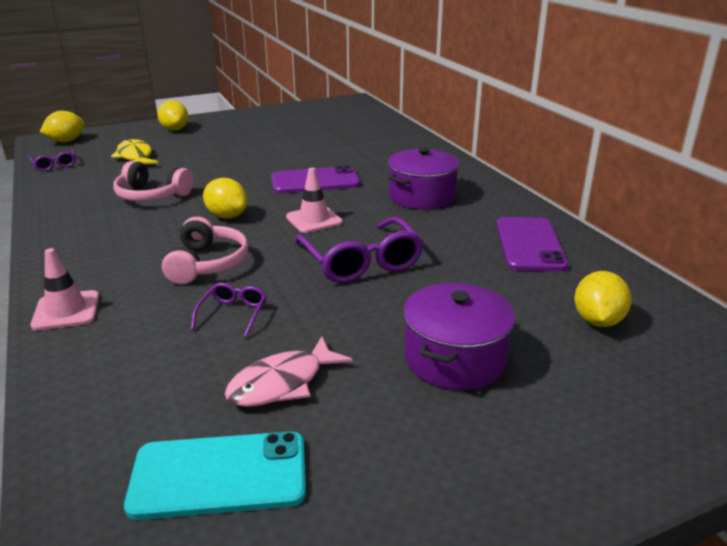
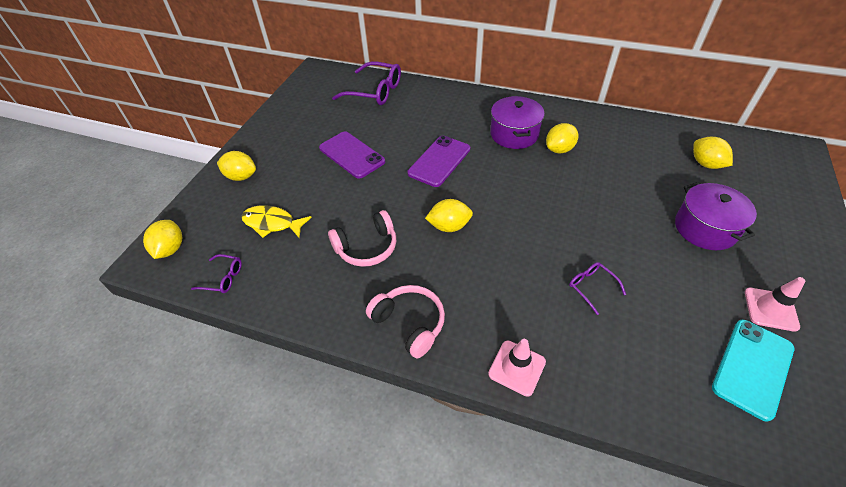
camera: 45 degrees left, 20 degrees up
(207, 264) = (513, 269): pink headphones -> pink headphones (409, 323)
(282, 383) = (684, 303): pink fish -> none
(314, 220) = (498, 192): pink traffic cone -> pink traffic cone (770, 309)
(361, 262) = (575, 203): purple glasses -> purple glasses (375, 91)
(441, 225) = (559, 149): none -> yellow lemon
(529, 244) = (613, 135): purple phone -> purple phone (351, 155)

